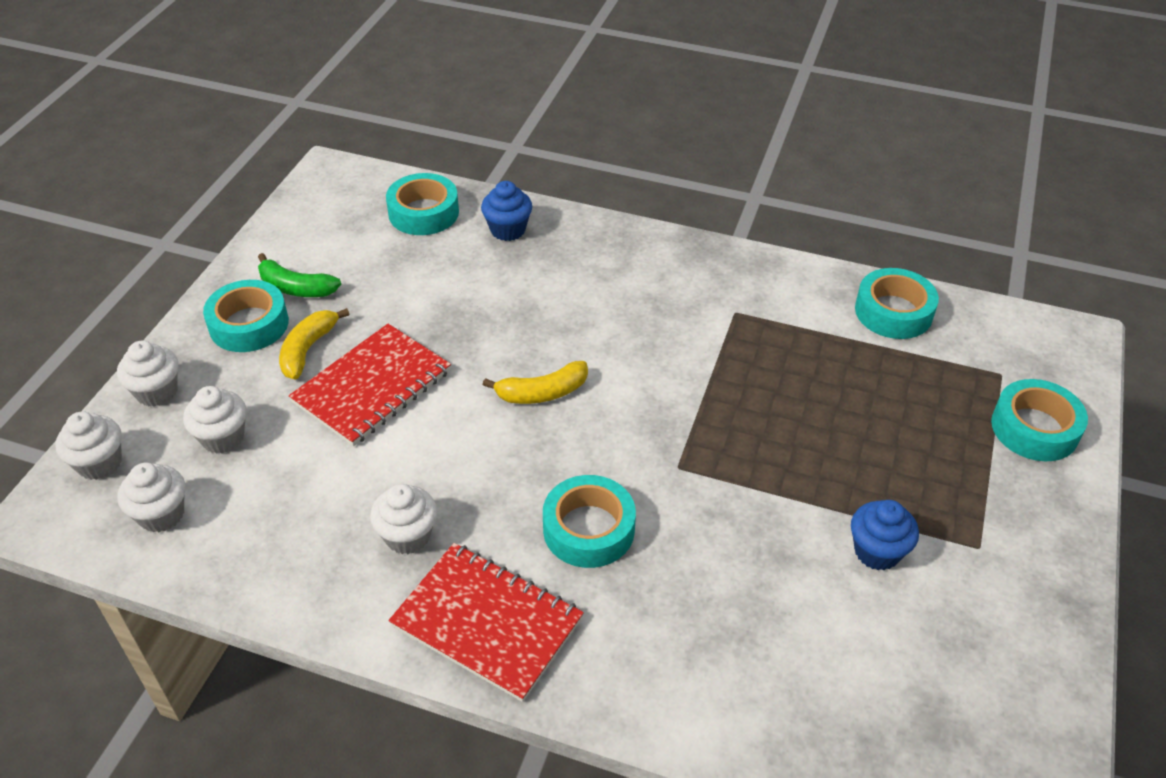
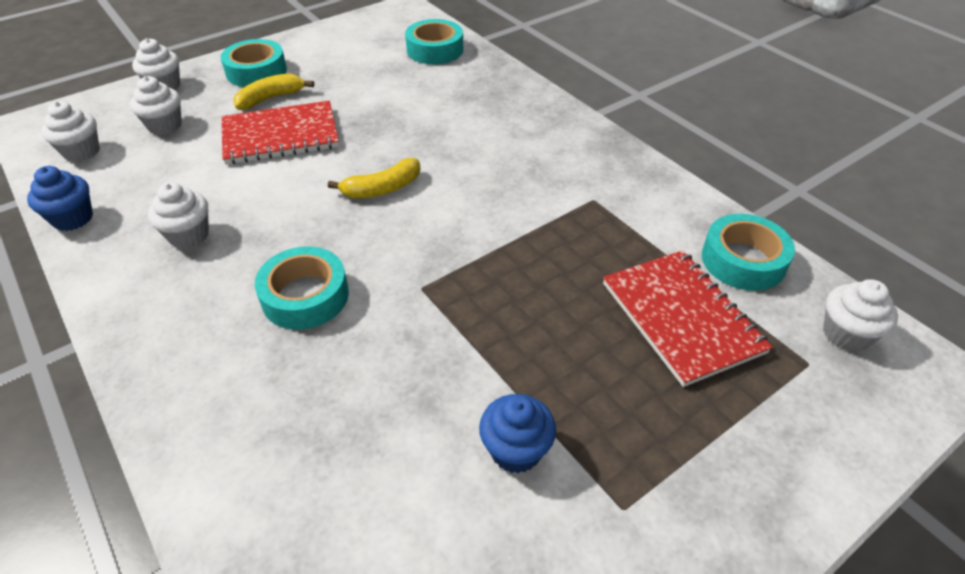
camera: 35 degrees right, 0 degrees up
(100, 463) = (90, 110): white cupcake -> white cupcake (846, 334)
(296, 288) = (306, 62): green banana -> none
(487, 623) = (164, 320): red notebook -> red notebook (681, 318)
(508, 230) = (479, 79): blue cupcake -> blue cupcake (73, 218)
(542, 393) = (382, 189): yellow banana -> yellow banana turned 45 degrees counterclockwise
(1034, 428) = (799, 431): turquoise tape -> none

